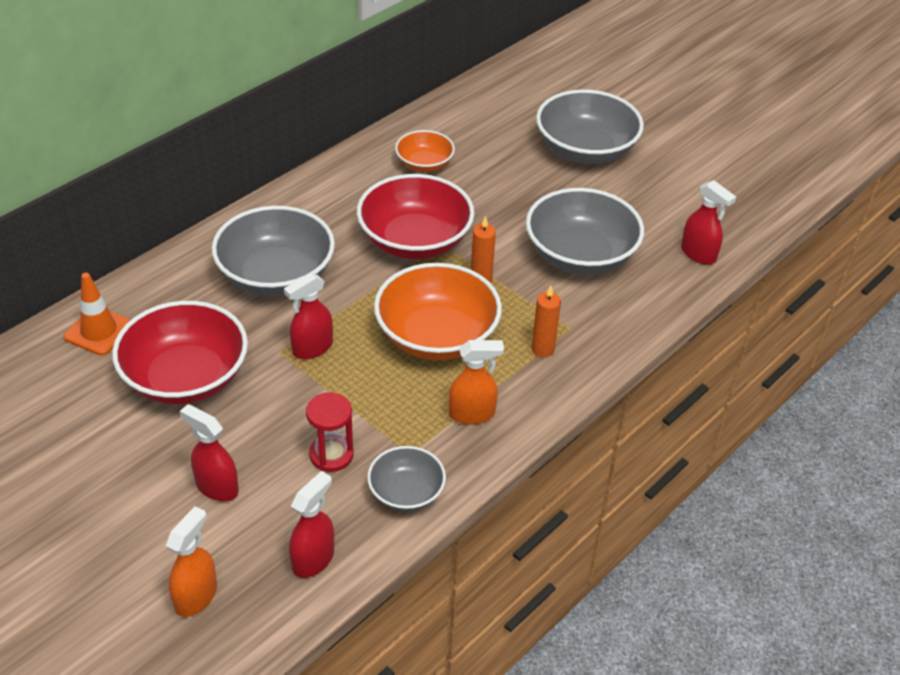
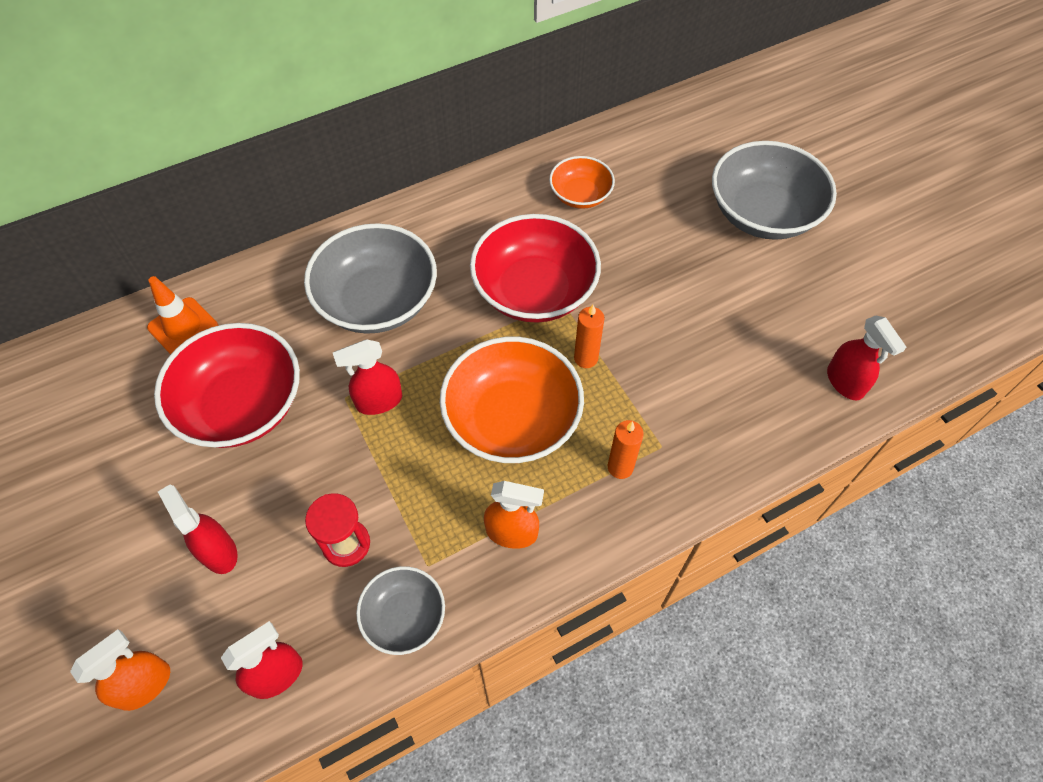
camera: 20 degrees right, 15 degrees up
(580, 255) = (707, 351): grey bowl -> none

